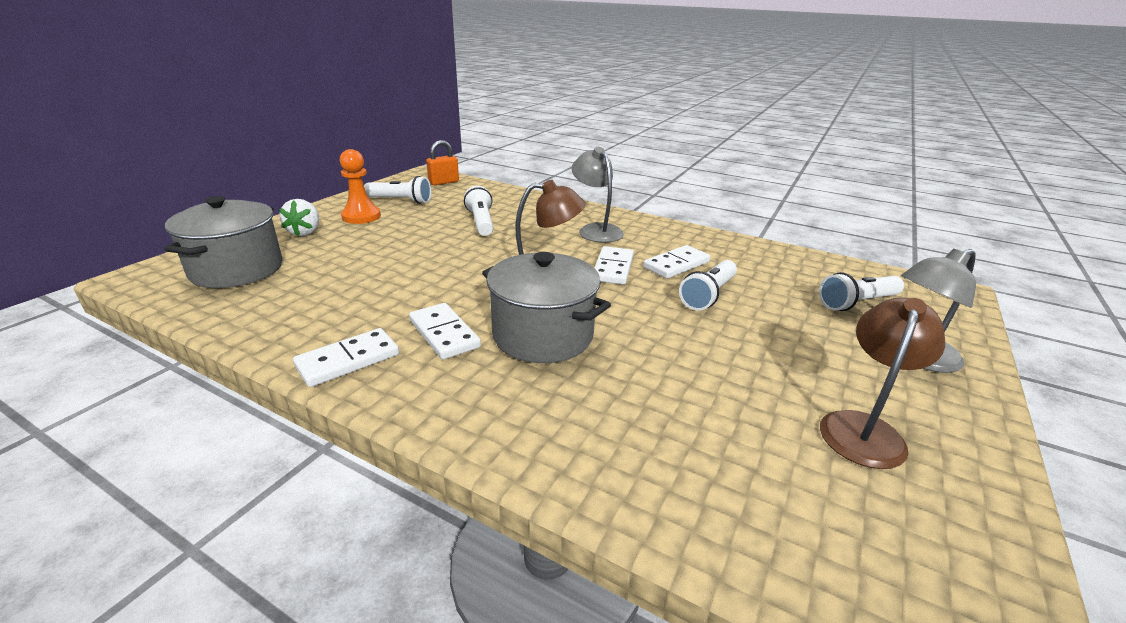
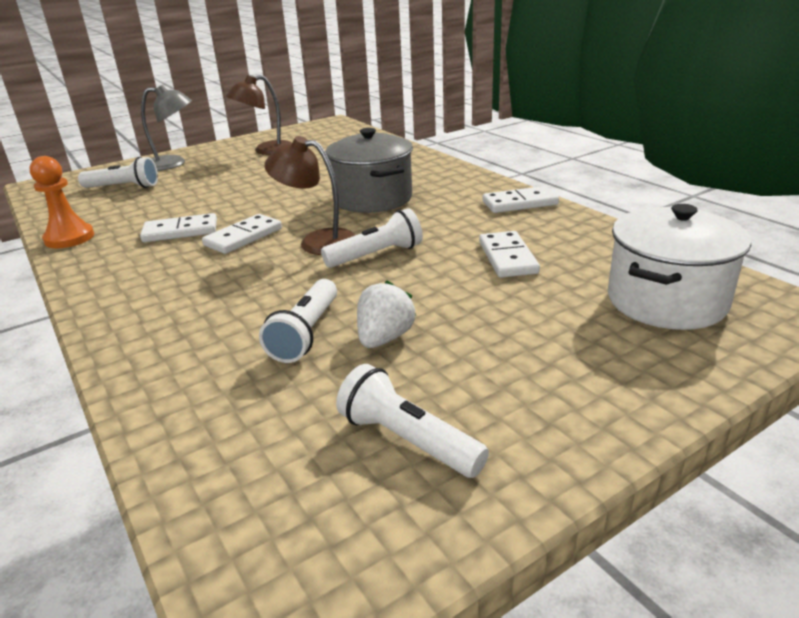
camera: 150 degrees left, 0 degrees up
(237, 270) = (666, 301): grey pot -> white pot
(305, 232) = (598, 363): white strawberry -> white strawberry (384, 338)
(361, 216) = (500, 392): orange pawn -> orange pawn (69, 238)
(443, 182) = (256, 523): orange padlock -> none
(444, 334) = (444, 209): white domino -> white domino (507, 257)
(596, 230) = (175, 288): grey lamp -> none
(708, 295) = (210, 205): white flashlight -> white flashlight (376, 255)

